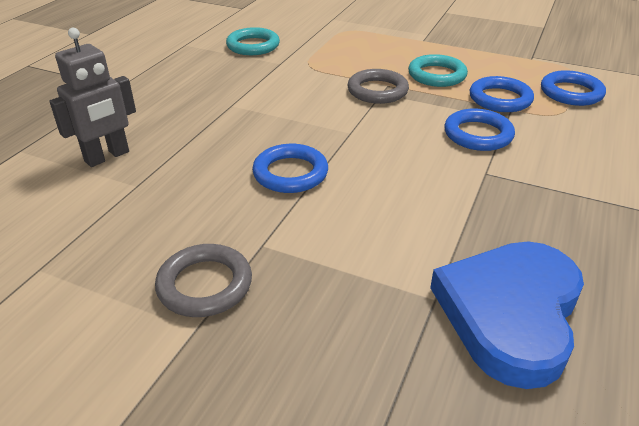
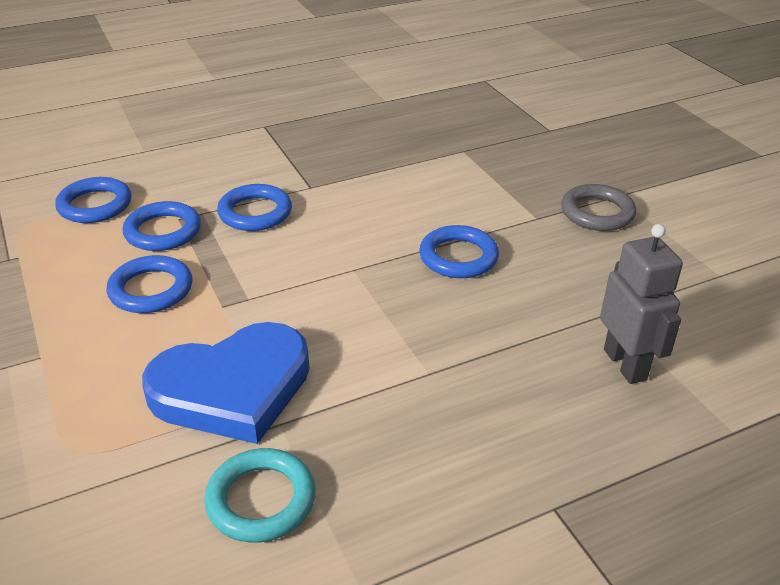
camera: 140 degrees left, 0 degrees up
(107, 157) = (625, 364): grey robot -> grey robot turned 75 degrees clockwise
(377, 91) = (247, 303): grey ring -> none
(437, 75) = (151, 289): turquoise ring -> blue ring
(510, 313) = (434, 131): blue heart -> blue heart (233, 388)

